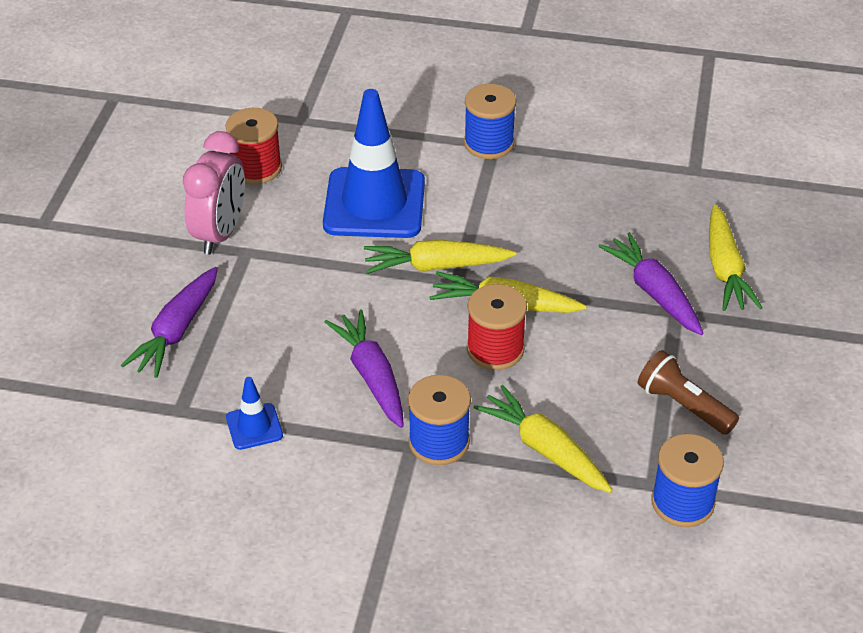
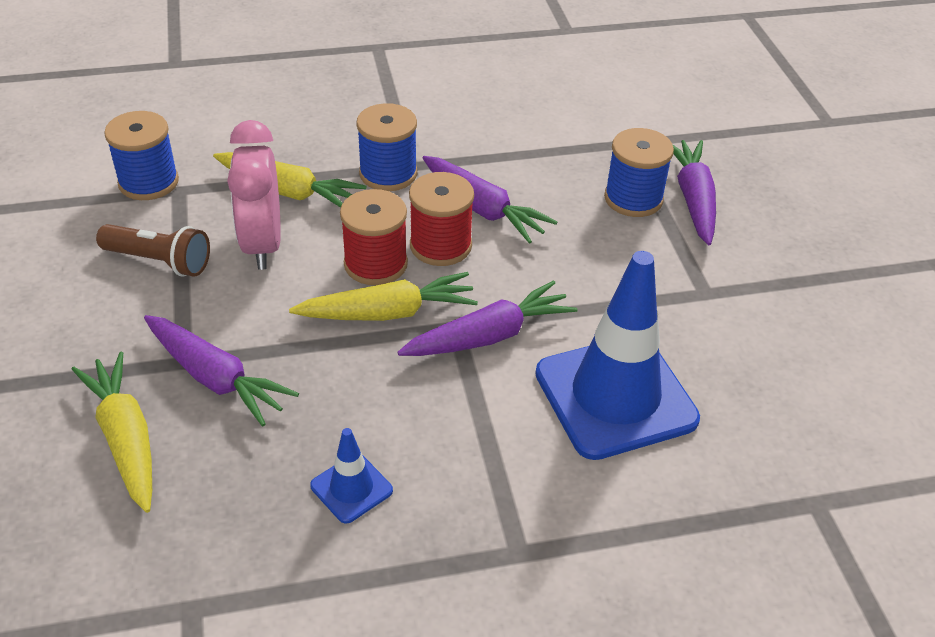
camera: 155 degrees right, 0 degrees up
(220, 233) = (752, 304): pink clock -> pink clock (262, 244)
(254, 426) = (555, 146): blue traffic cone -> blue traffic cone (351, 488)
(256, 168) = (797, 402): red spool -> red spool (440, 245)
(436, 266) = (488, 336): yellow carrot -> purple carrot
(489, 143) = (528, 552): blue spool -> blue spool (633, 199)

